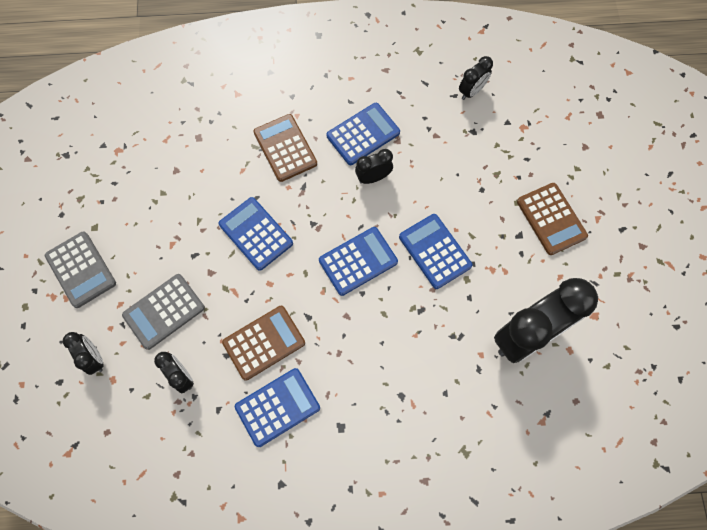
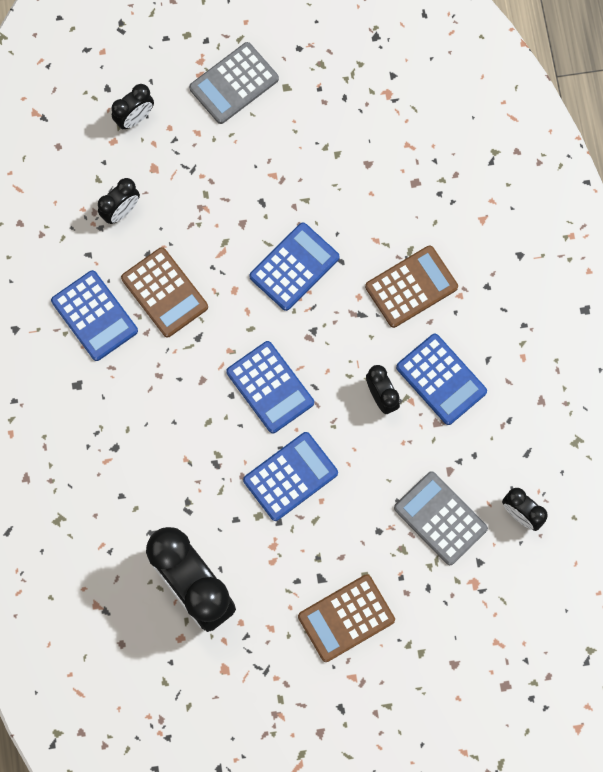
camera: 85 degrees right, 5 degrees up
(164, 311) = (192, 180): grey calculator -> grey calculator (440, 518)

